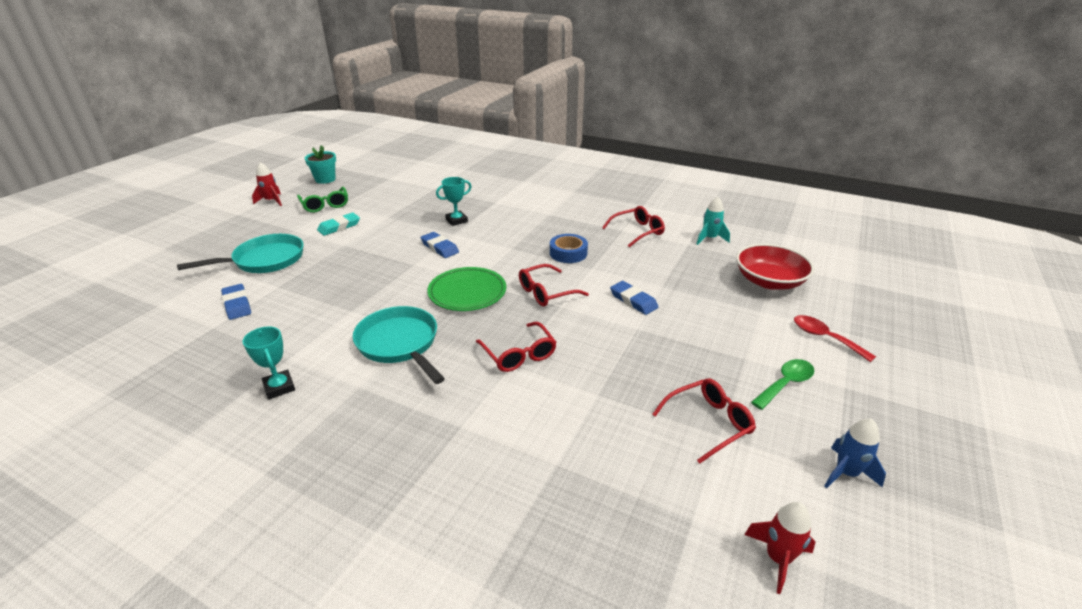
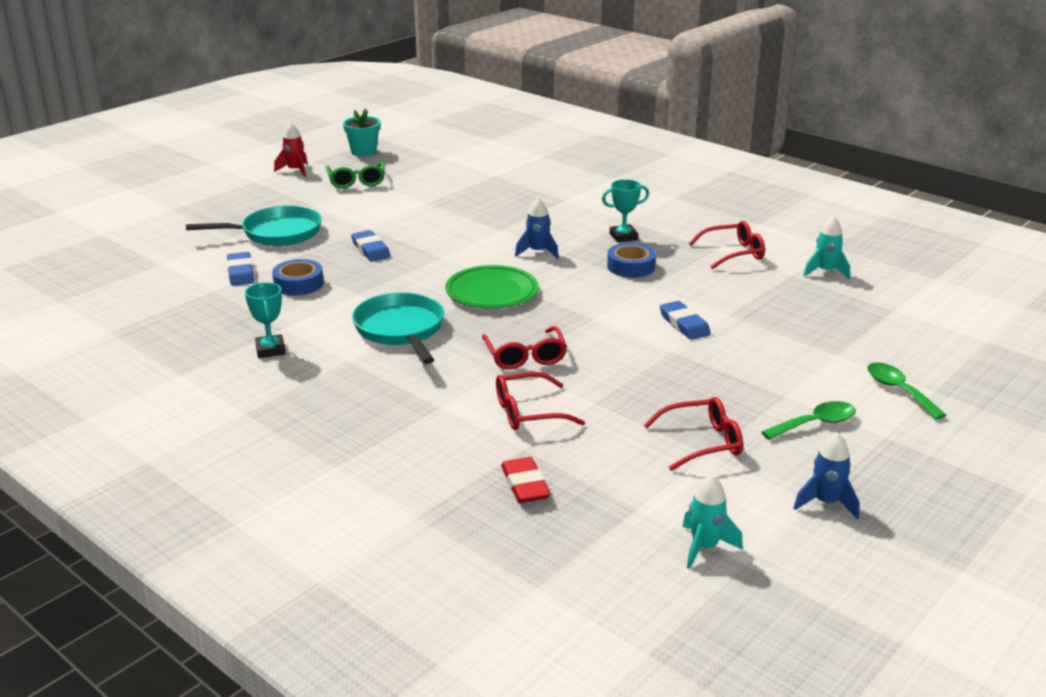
camera: 15 degrees right, 5 degrees down
(294, 308) = (298, 284): none -> blue tape
(339, 227) = (367, 207): turquoise eraser -> none
(439, 248) = (477, 243): blue eraser -> blue eraser (371, 250)
(456, 220) = (508, 216): turquoise trophy -> turquoise trophy (623, 237)
(491, 250) = (538, 252): none -> blue rocket
(545, 293) = (582, 303): red glasses -> red glasses (527, 412)
(576, 512) = (525, 485): none -> red eraser
(769, 281) = (871, 326): red bowl -> none
(777, 558) = (704, 547): red rocket -> turquoise rocket
(825, 338) = (898, 390): red spoon -> green spoon

